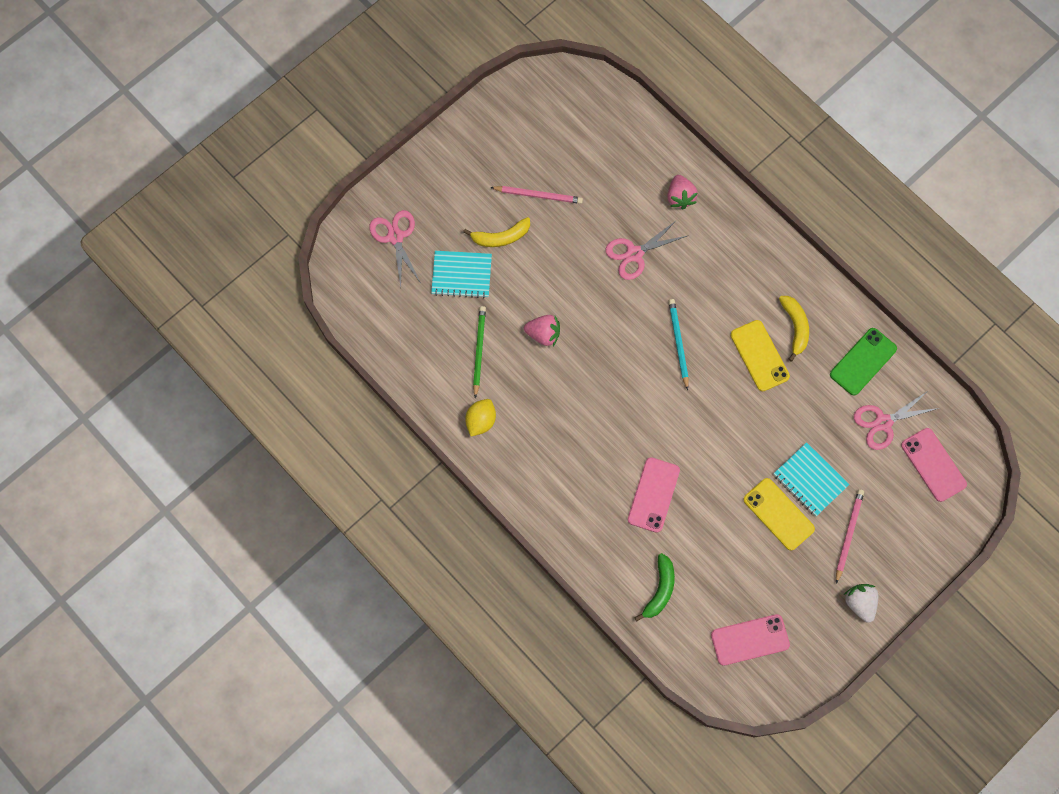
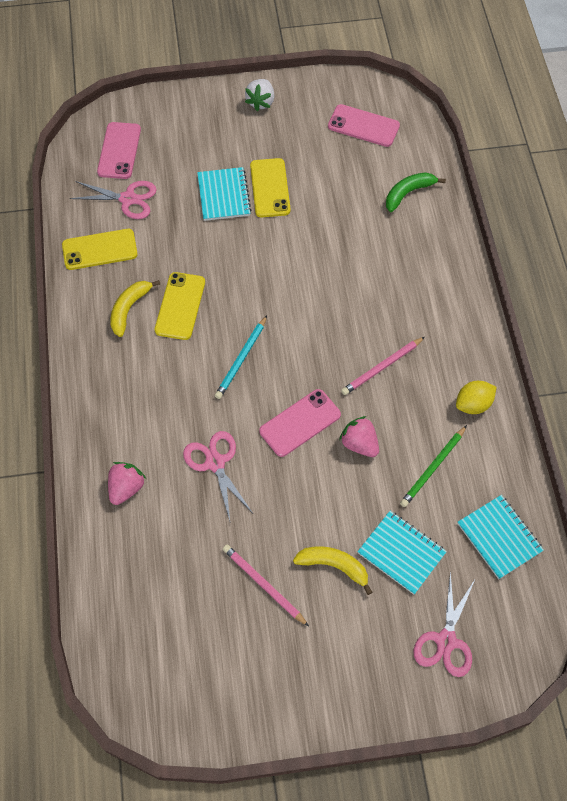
camera: 145 degrees left, 10 degrees down
(401, 329) = (499, 537): none -> turquoise notebook
(634, 254) = (215, 463): pink scissors -> pink scissors turned 120 degrees counterclockwise
(653, 495) = (360, 258): pink phone -> pink phone (300, 423)
(848, 534) = (228, 145): pink pencil -> pink pencil (382, 367)
(863, 361) = (100, 250): green phone -> yellow phone

